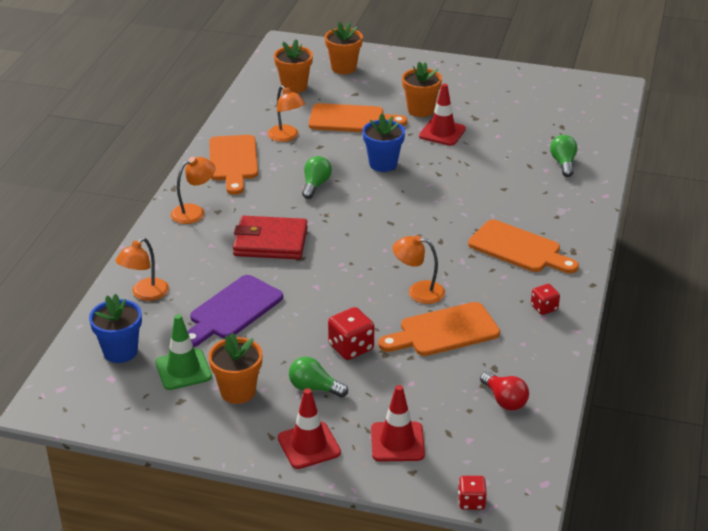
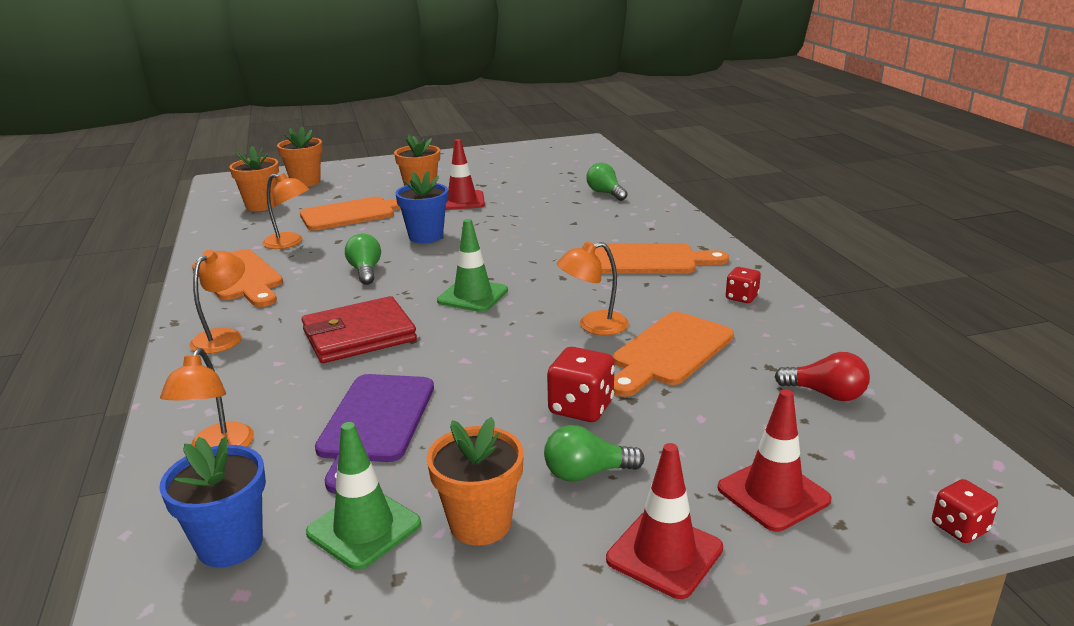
camera: 30 degrees left, 10 degrees down
(366, 235) = (472, 296): none -> green traffic cone

